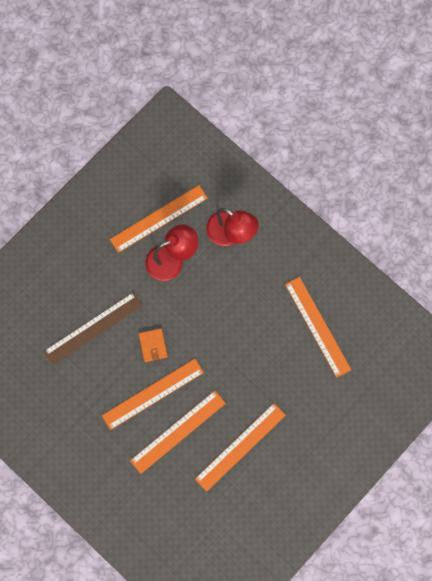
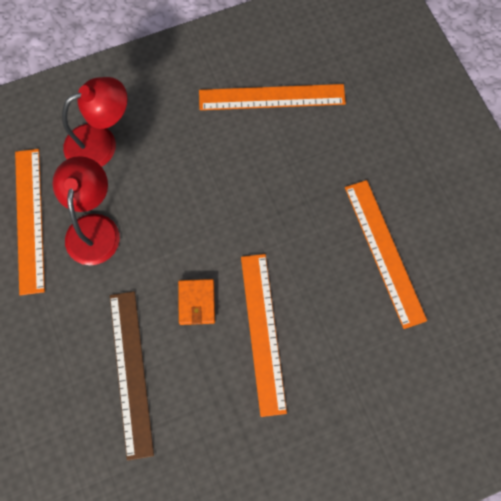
camera: 65 degrees left, 5 degrees down
(153, 345) = (197, 303): orange wallet -> orange wallet turned 75 degrees clockwise
(178, 431) = (330, 322): orange ruler -> none

